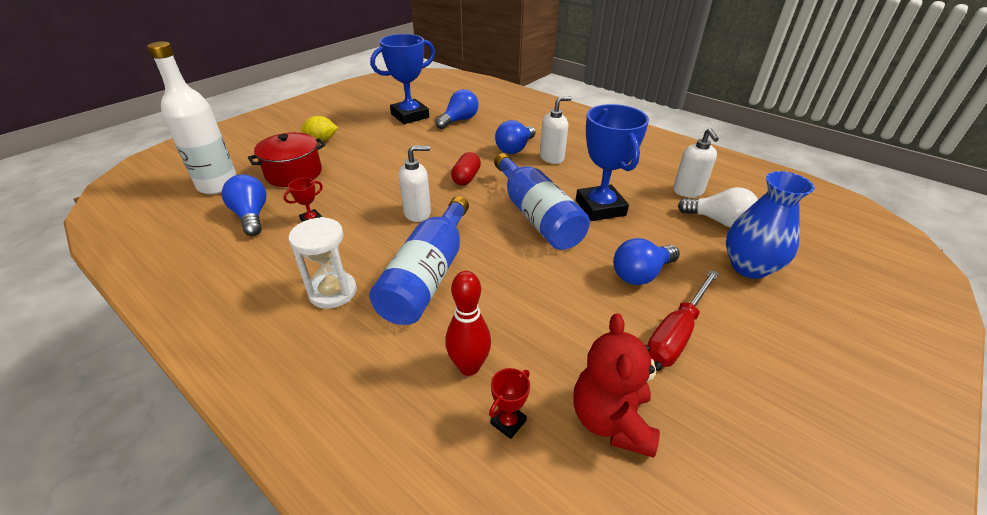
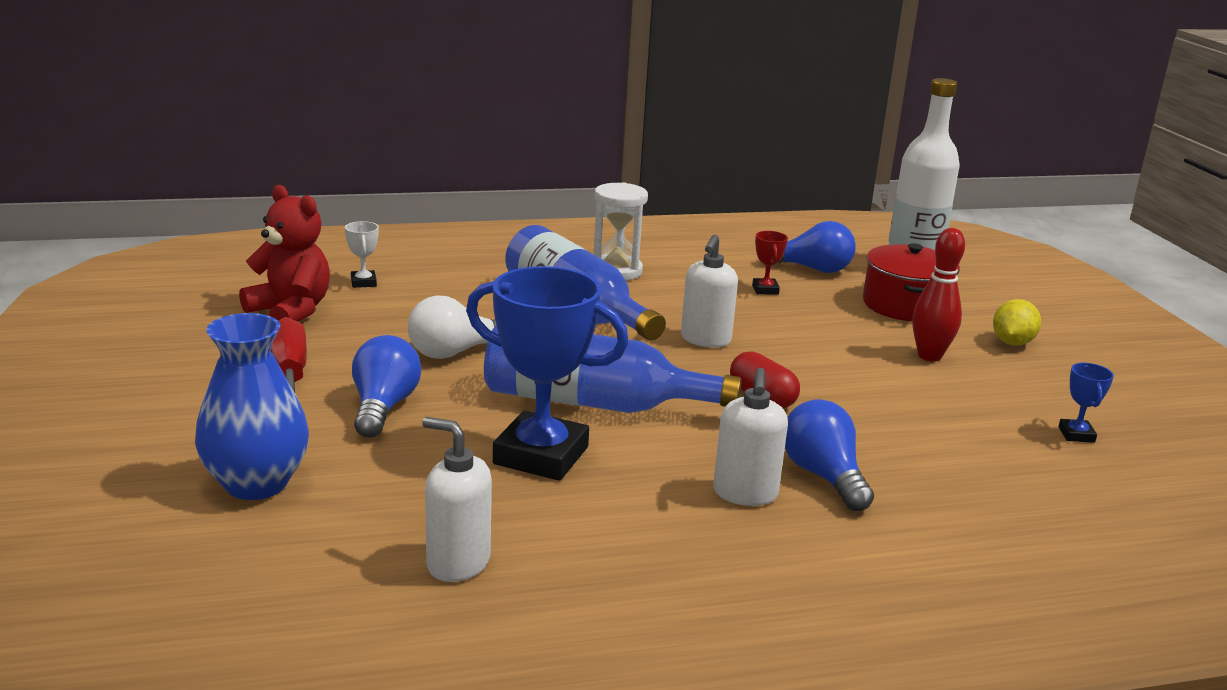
camera: 125 degrees right, 15 degrees down
(410, 116) = (1076, 435): blue trophy -> blue trophy, size x0.42
(459, 120) = (1013, 473): blue light bulb -> none
(469, 366) = (434, 288): red bowling pin -> red bowling pin (929, 356)
(508, 422) = (363, 282): red trophy -> white trophy
(718, 221) = (354, 532): white light bulb -> white light bulb (455, 352)

